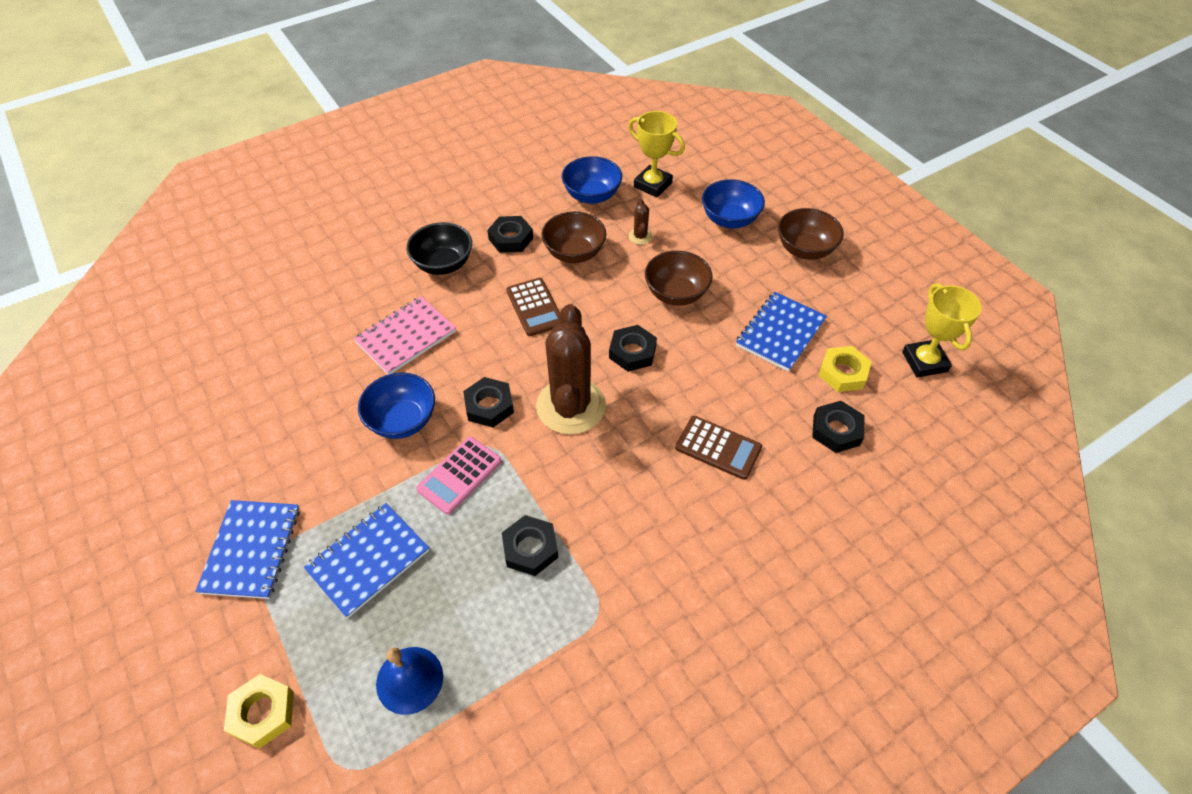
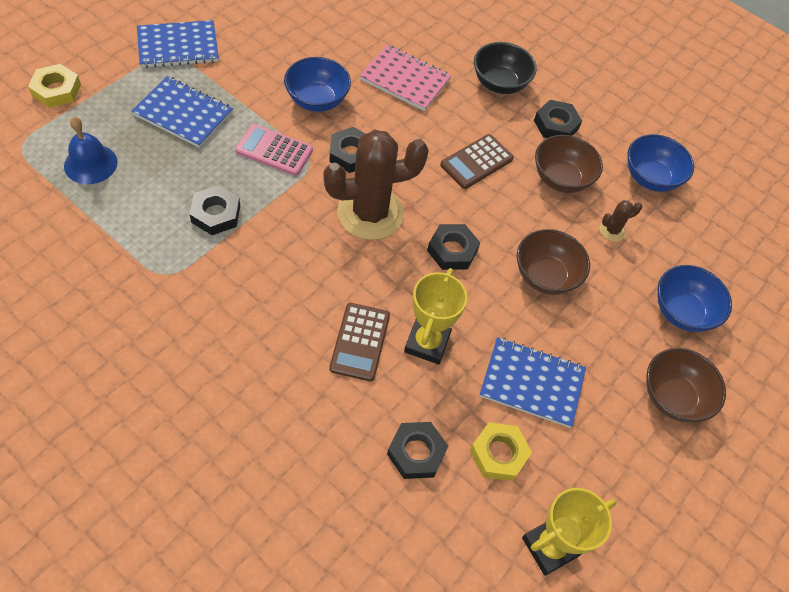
camera: 65 degrees right, 5 degrees up
(652, 185) = (697, 229): yellow trophy -> yellow trophy (427, 343)

